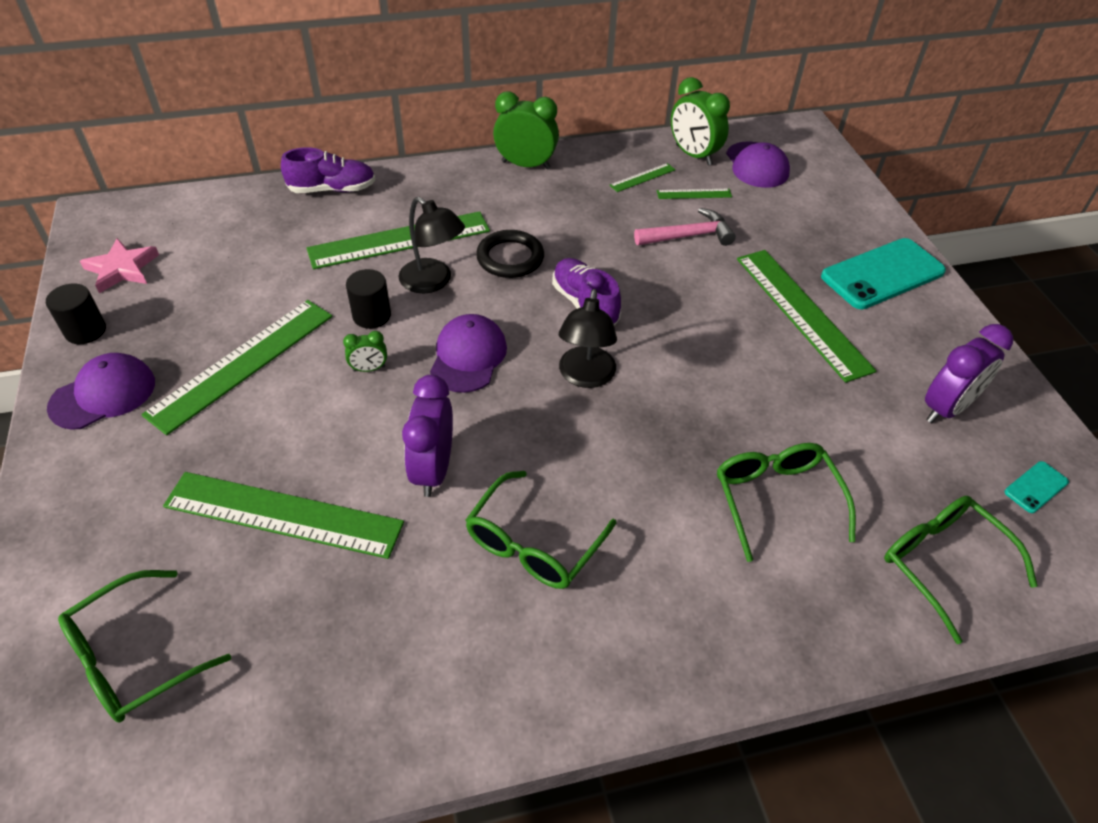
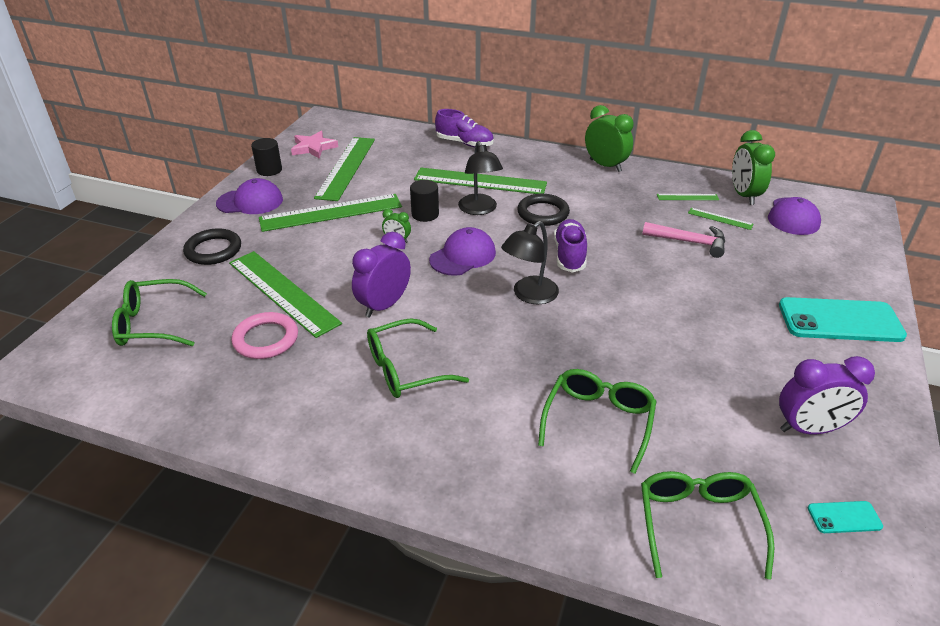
camera: 35 degrees right, 10 degrees down
(118, 497) = (213, 250): none -> black ring
(323, 595) = (266, 339): none -> pink ring
(801, 312) = (738, 319): green ruler -> green ruler (346, 167)

